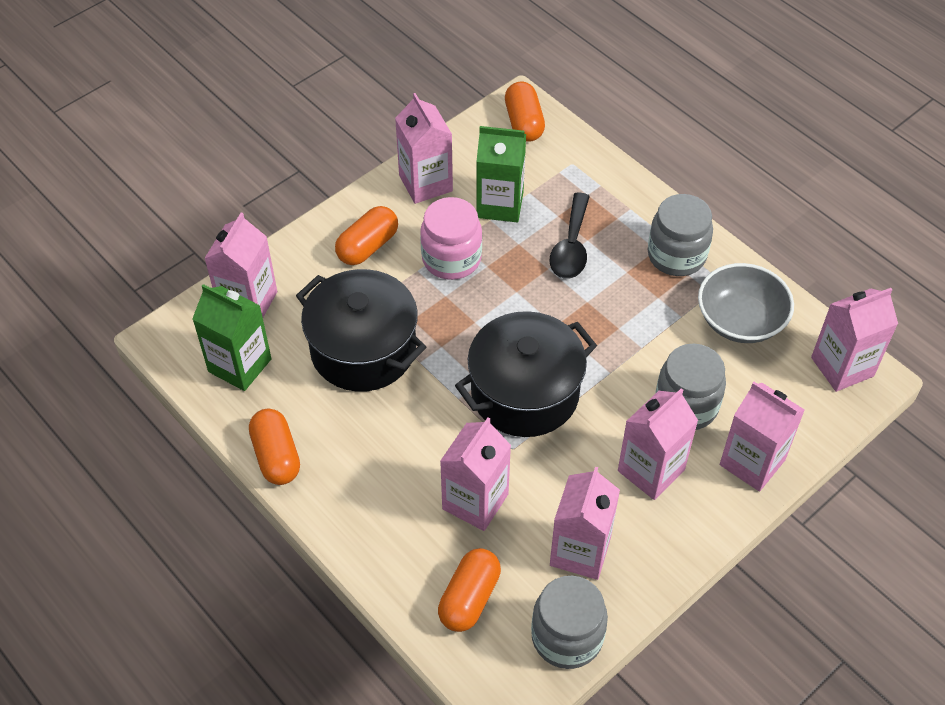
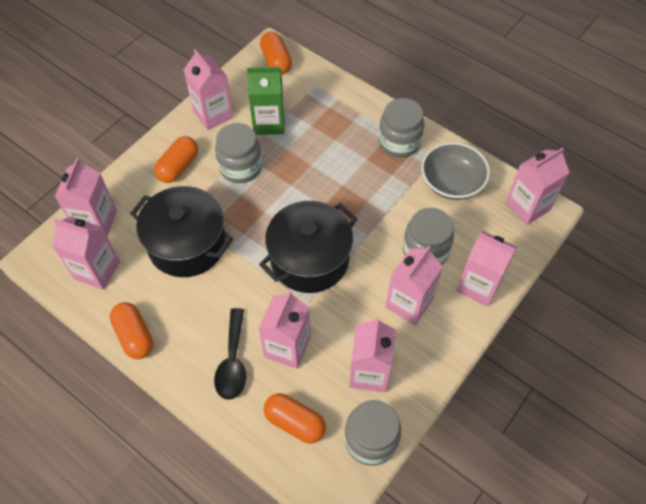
camera: 10 degrees left, 5 degrees up
(240, 365) = (97, 270): green carton -> pink carton
(451, 259) = (240, 167): pink jar -> grey jar
(469, 598) = (295, 422): orange capsule -> orange capsule turned 75 degrees counterclockwise
(571, 246) = (324, 146): black spoon -> black spoon (232, 362)

